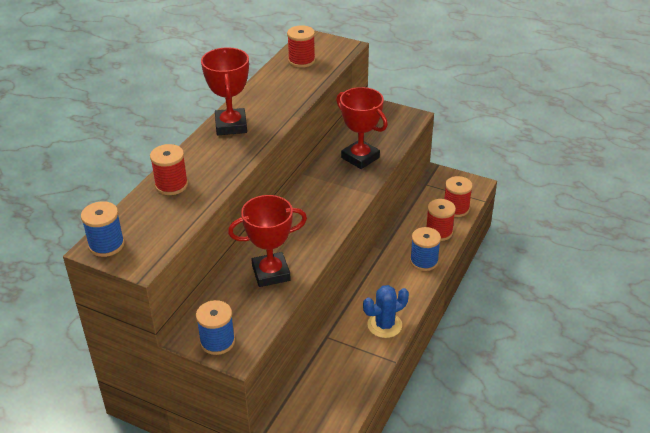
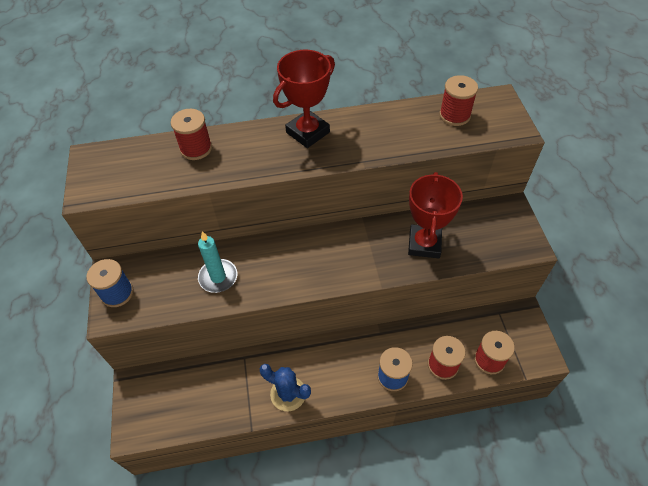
camera: 55 degrees right, 15 degrees up
(106, 245) = (96, 160): blue spool -> none
(271, 273) = (218, 277): red trophy -> turquoise candle

